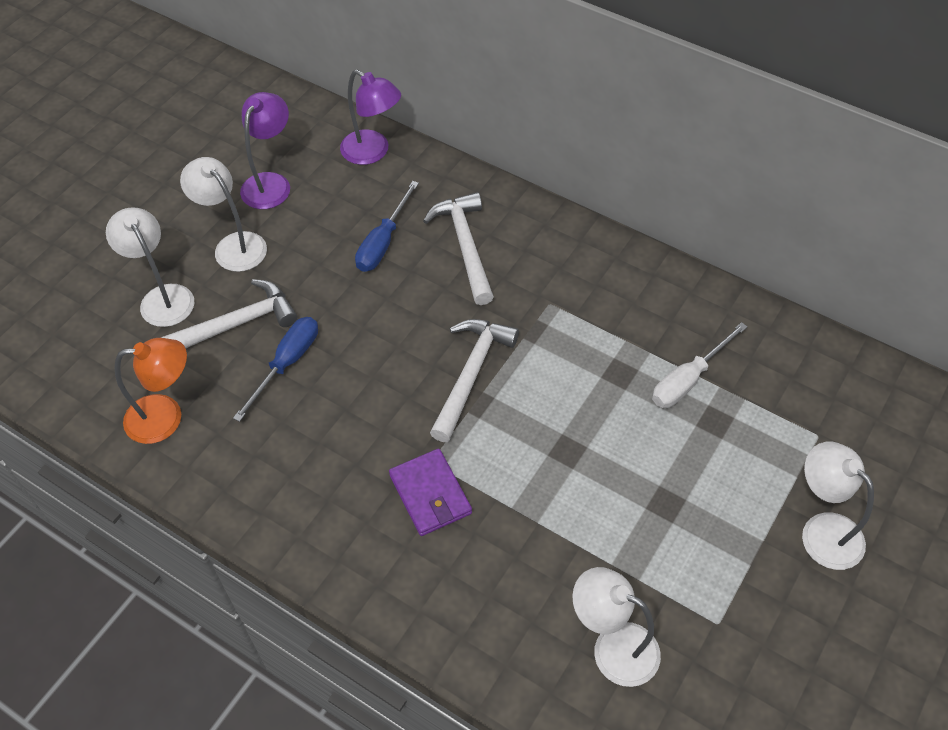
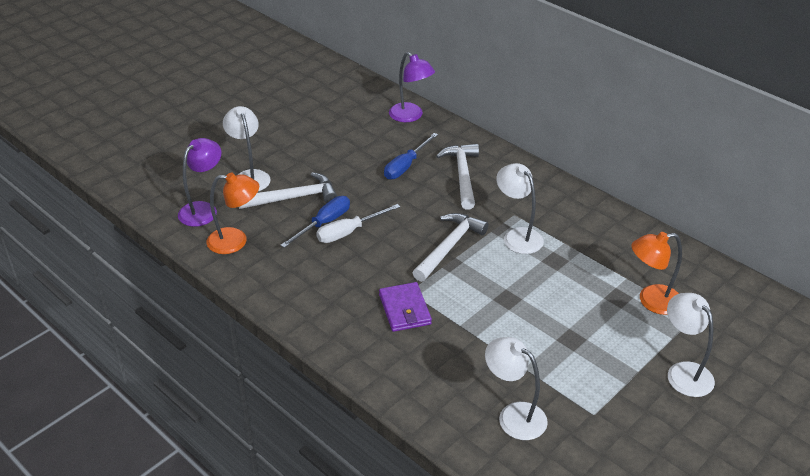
camera: 10 degrees right, 15 degrees down
(233, 245) = (304, 155): white lamp -> white lamp (517, 236)
(270, 183) = (337, 124): purple lamp -> purple lamp (203, 209)
(688, 379) = (604, 271): white screwdriver -> white screwdriver (349, 232)
(759, 419) = (651, 301): none -> orange lamp

